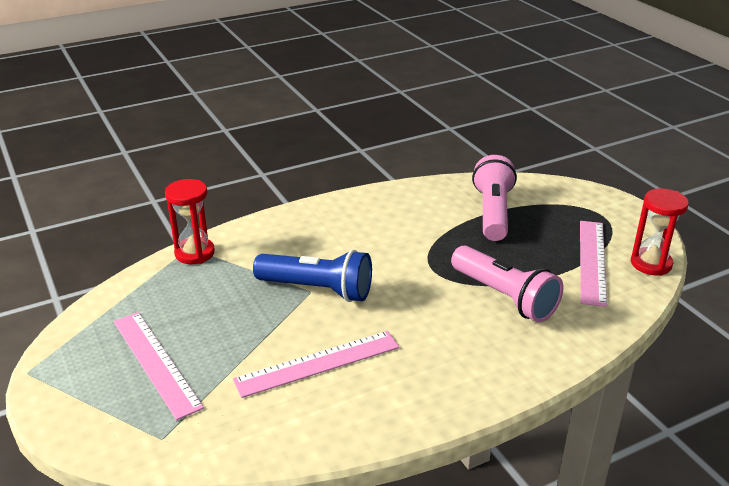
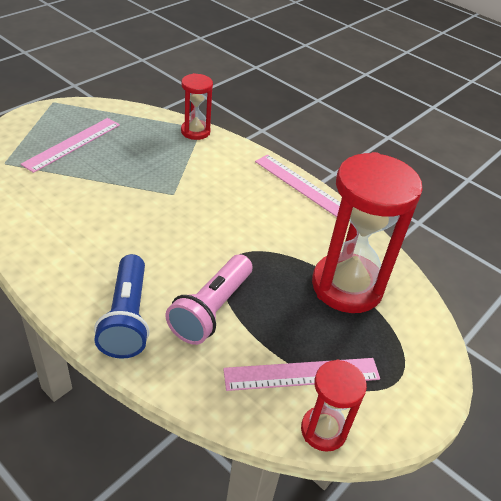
camera: 65 degrees right, 10 degrees up
(317, 289) = (176, 197): blue flashlight -> blue flashlight (127, 318)
(318, 363) = (90, 213): pink ruler -> pink ruler (301, 185)
(493, 213) = (347, 286): pink flashlight -> red hourglass

